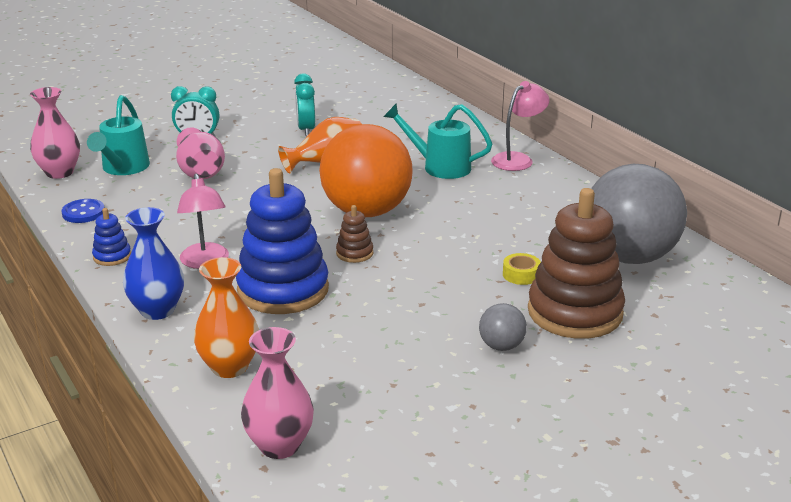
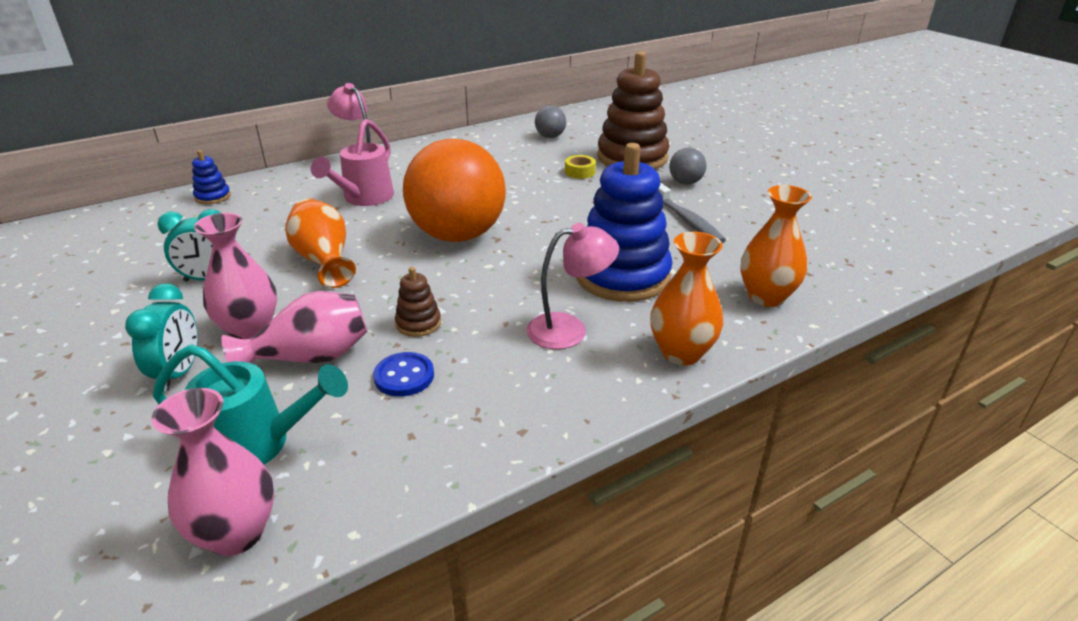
camera: 90 degrees left, 5 degrees up
(83, 213) = (417, 465): blue button -> blue button (404, 376)
(112, 256) = (558, 409): blue stacking toy -> blue stacking toy (213, 197)
(157, 310) = (681, 353): blue vase -> orange vase
(279, 445) = (859, 265): pink vase -> pink vase (250, 330)
(354, 253) = (546, 240): brown stacking toy -> brown stacking toy (418, 323)
(396, 337) = (687, 220): none -> grey toothbrush
(440, 167) = (364, 198): turquoise watering can -> pink watering can
(629, 257) = (550, 137): grey ball -> grey ball, size x0.42

